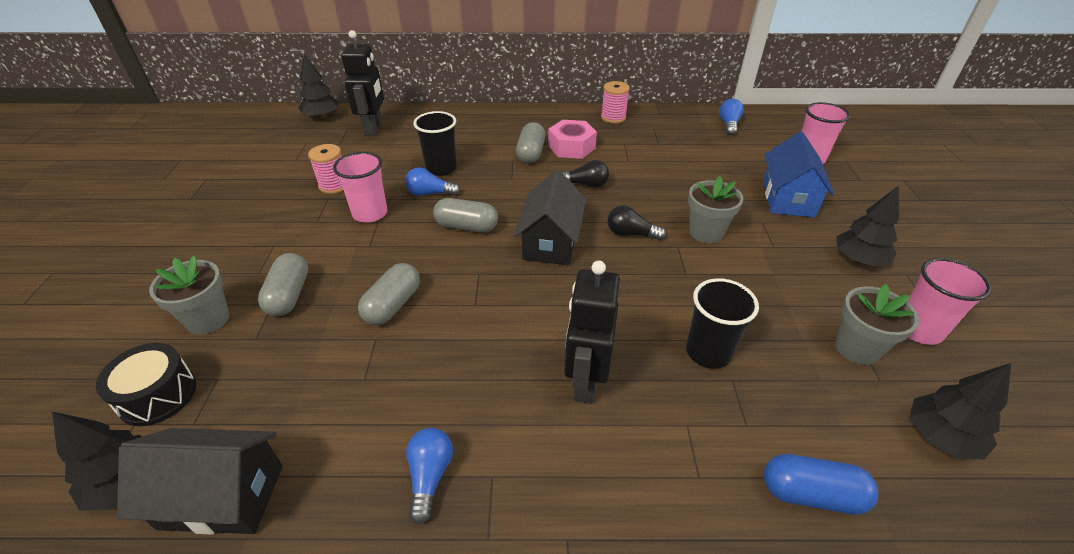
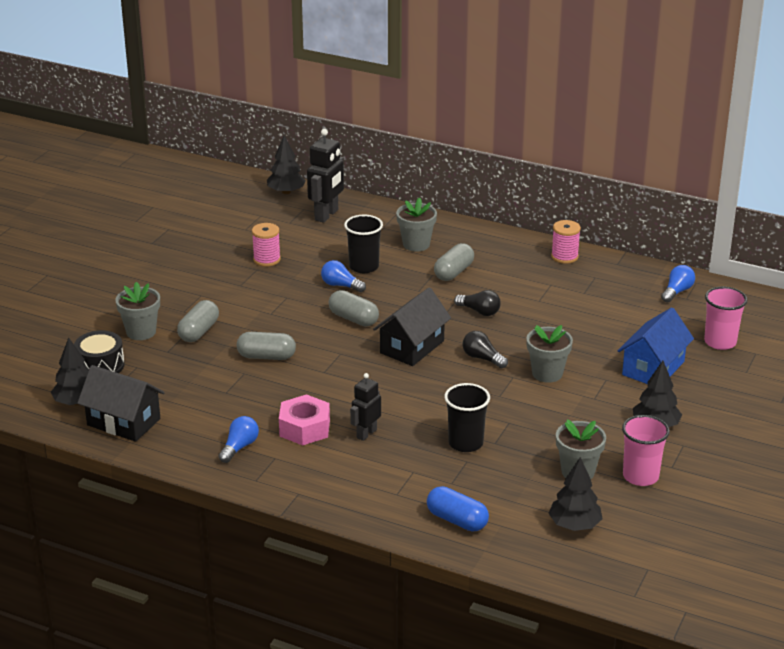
camera: 25 degrees right, 10 degrees down
(370, 213) = (284, 289): pink cup -> none
(393, 305) = (266, 356): grey capsule -> grey capsule turned 45 degrees clockwise
(477, 136) = (416, 244): none -> grey flower pot
(571, 147) = (496, 275): pink nut -> pink nut (304, 428)
(585, 382) = (366, 433): black robot -> black robot, size x0.63

